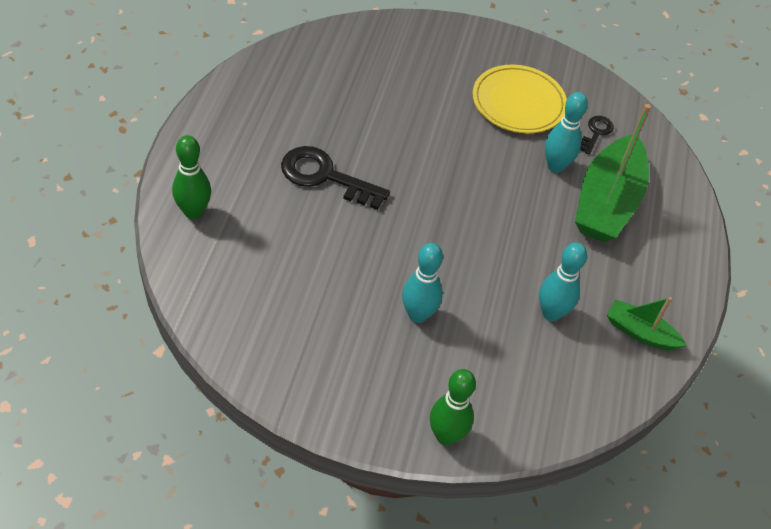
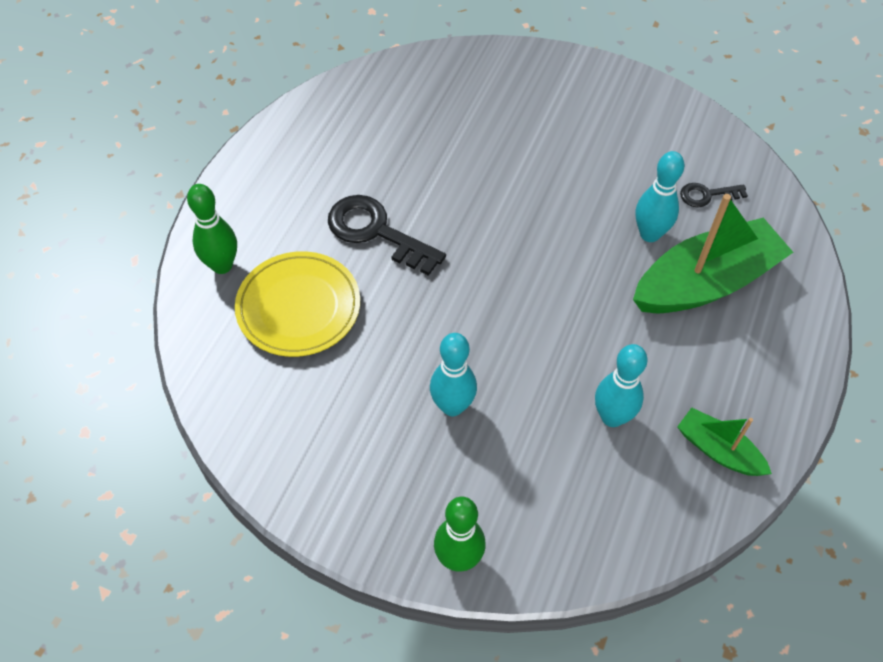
camera: 15 degrees right, 5 degrees up
(518, 103) = (618, 154): yellow plate -> yellow plate (298, 307)
(596, 133) = (707, 195): black key -> black key turned 135 degrees counterclockwise
(607, 202) = (705, 282): green boat -> green boat turned 150 degrees counterclockwise

